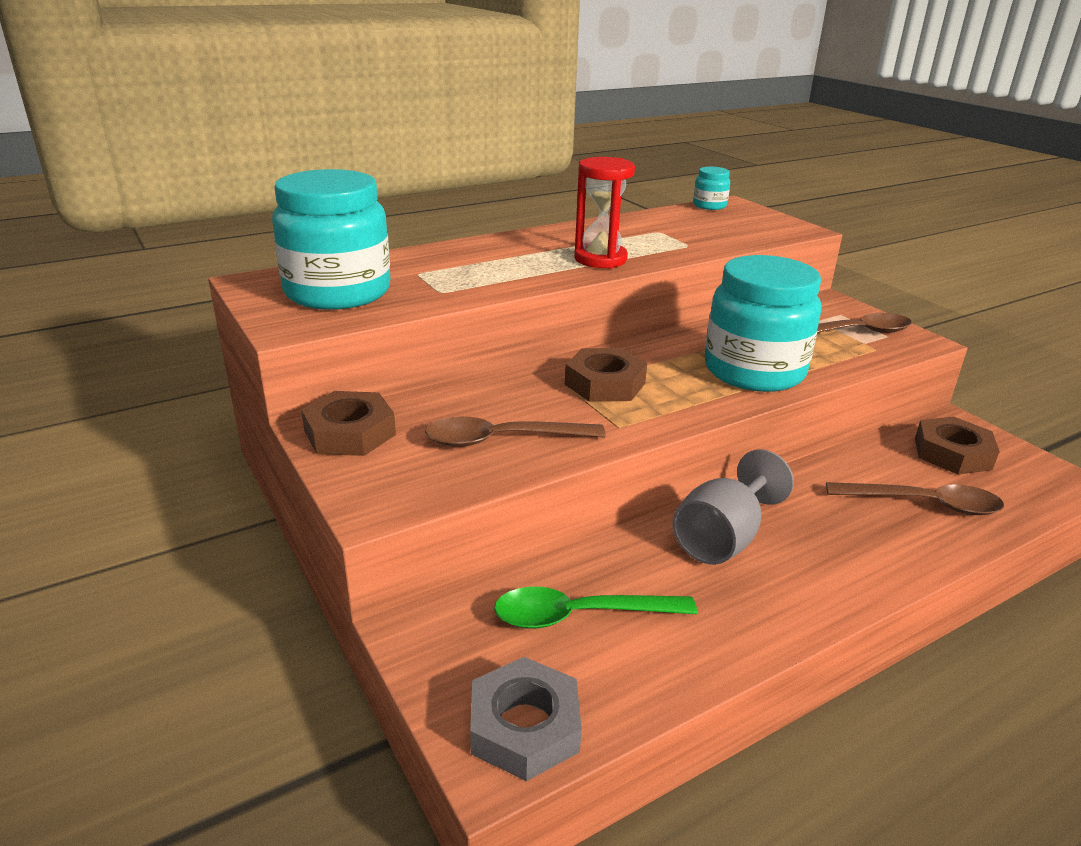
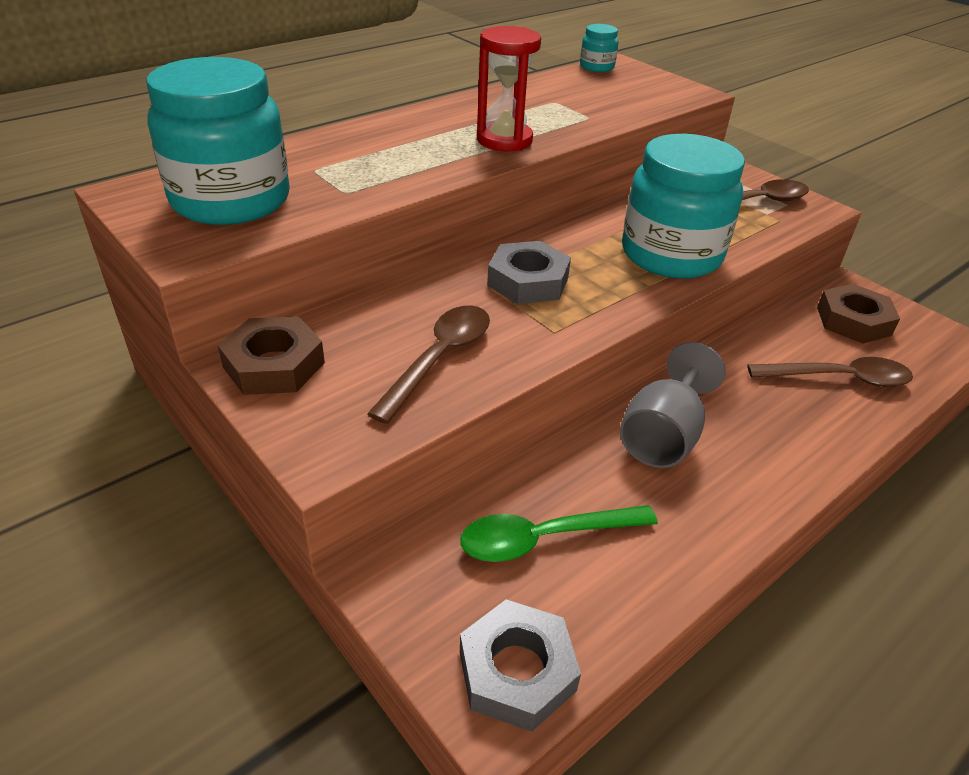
camera: 10 degrees left, 10 degrees up
(502, 440) = (439, 358): brown spoon -> brown spoon turned 135 degrees clockwise
(605, 384) = (528, 281): brown nut -> grey nut

